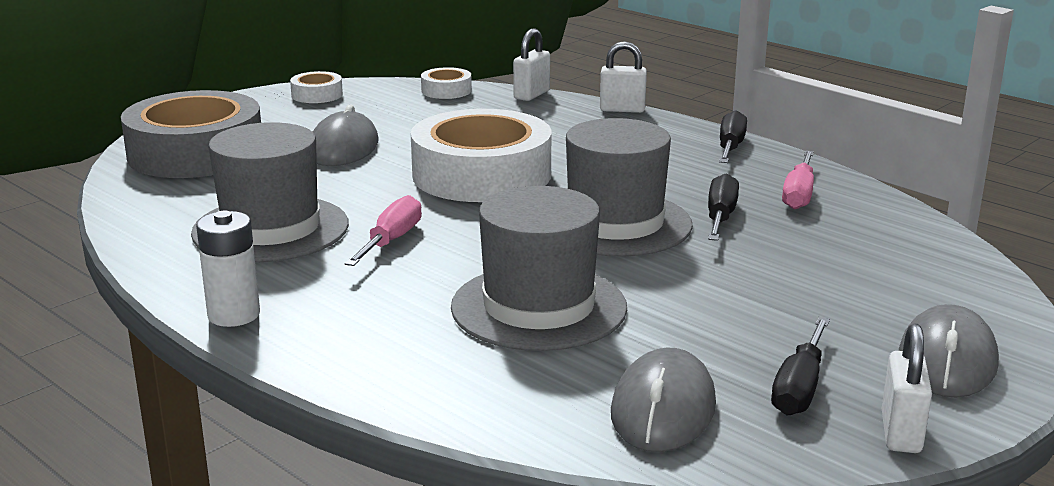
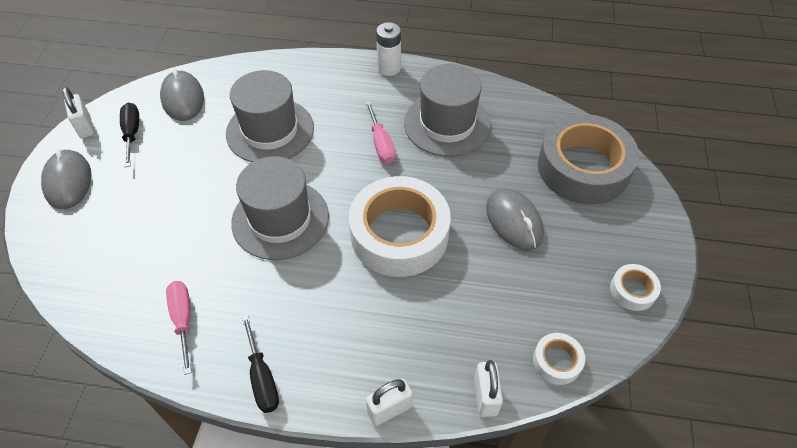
camera: 145 degrees right, 30 degrees up
(720, 217) = (223, 260): black screwdriver -> none

